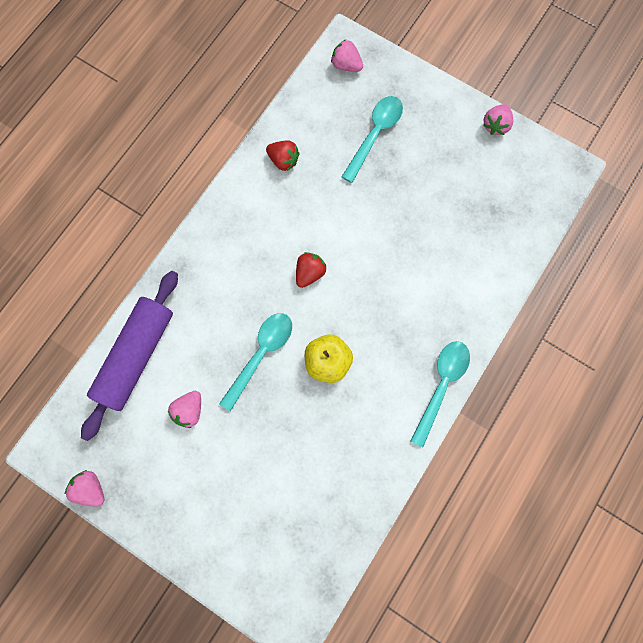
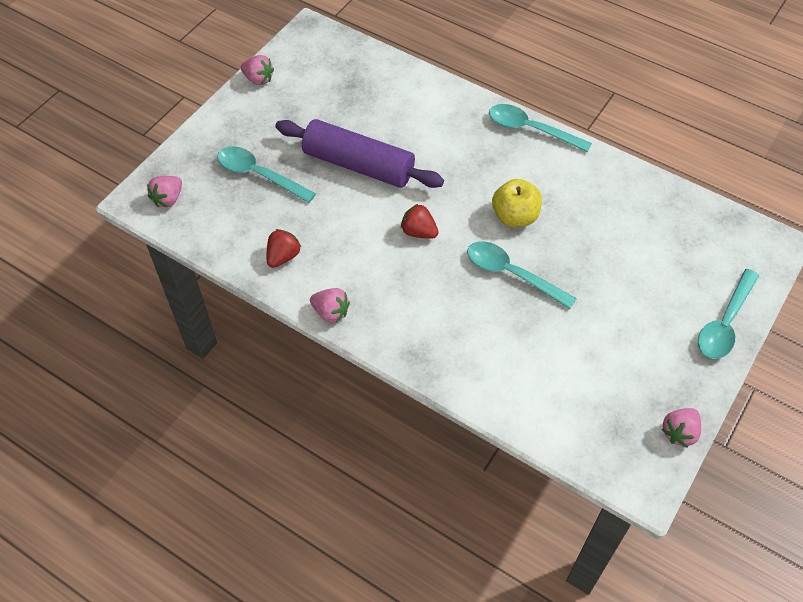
camera: 90 degrees left, 20 degrees down
(136, 356) = (522, 395): purple rolling pin -> purple rolling pin (358, 165)
(189, 410) = (579, 339): pink strawberry -> pink strawberry (331, 312)
(200, 552) = (725, 323): none -> turquoise spoon

